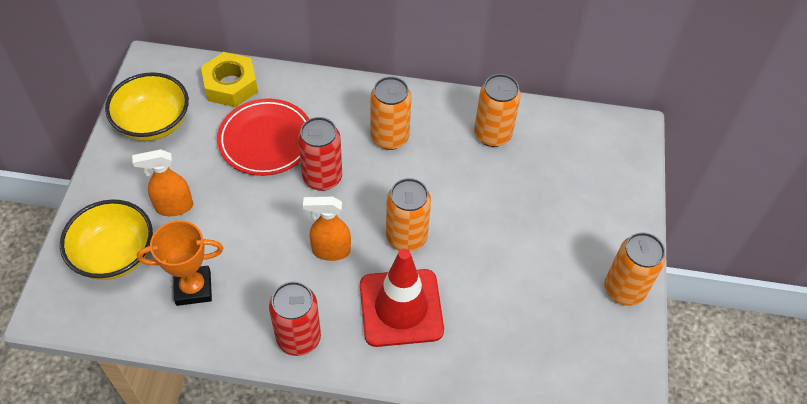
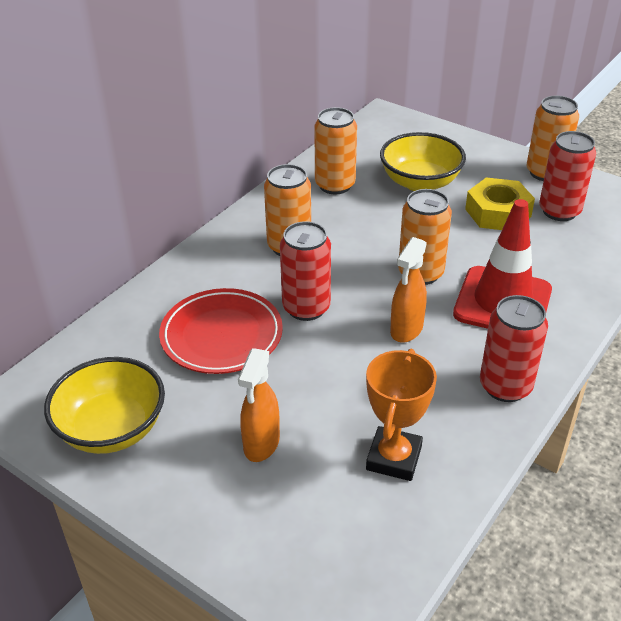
camera: 60 degrees left, 15 degrees down
(115, 254) = (298, 525): yellow bowl -> yellow bowl (420, 182)
(231, 85) = (114, 342): yellow nut -> yellow nut (498, 212)
(564, 318) = (559, 211): none -> red can

